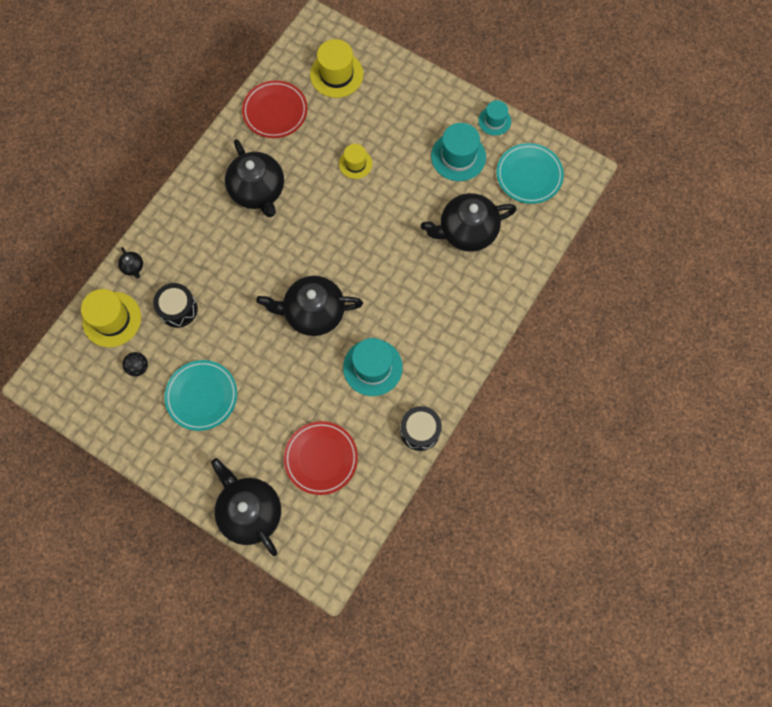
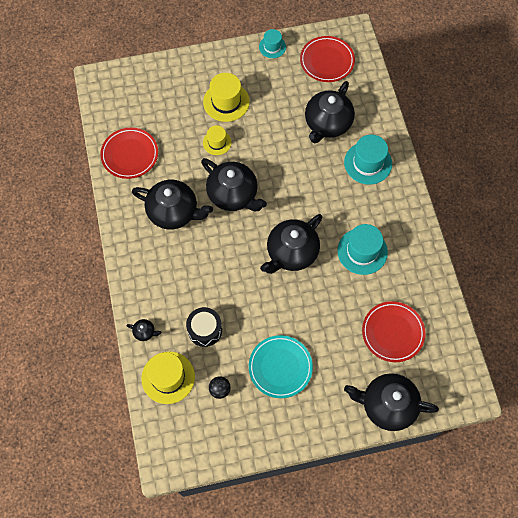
camera: 45 degrees left, 5 degrees down
(320, 220) = (233, 195): none -> black teapot
(336, 74) = (144, 99): yellow hat -> yellow hat (226, 102)
(420, 431) = (429, 261): black drum -> none
(458, 156) = (274, 85): turquoise hat -> turquoise hat (368, 163)
(529, 175) = (327, 61): turquoise plate -> red plate

